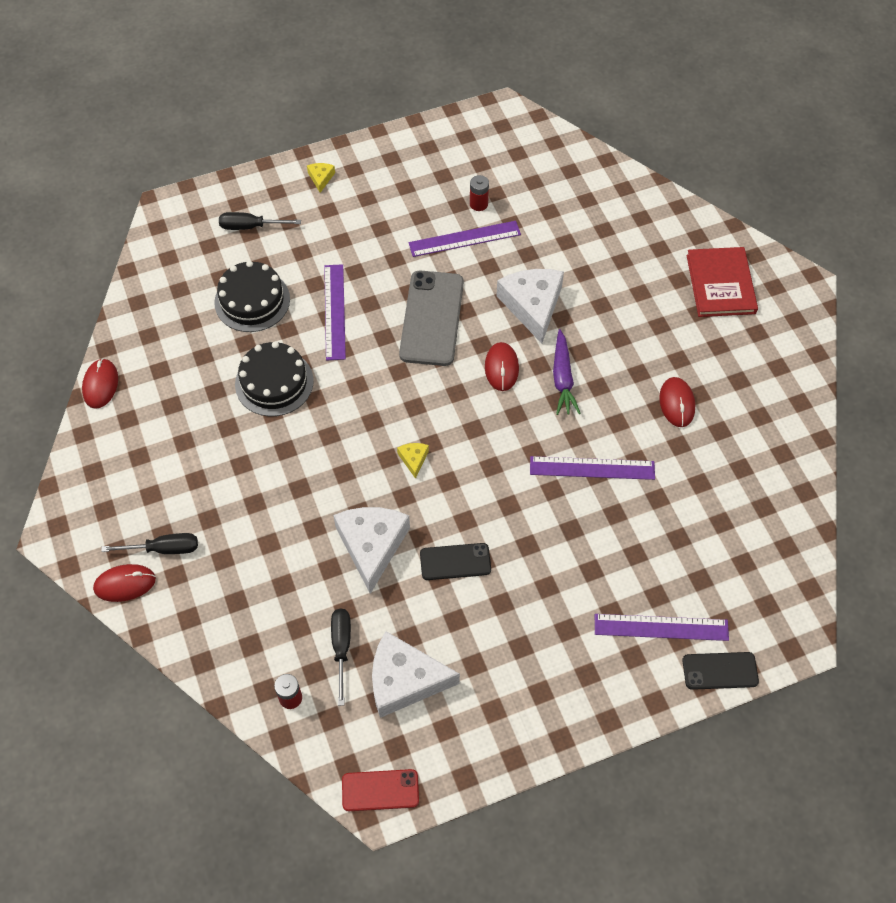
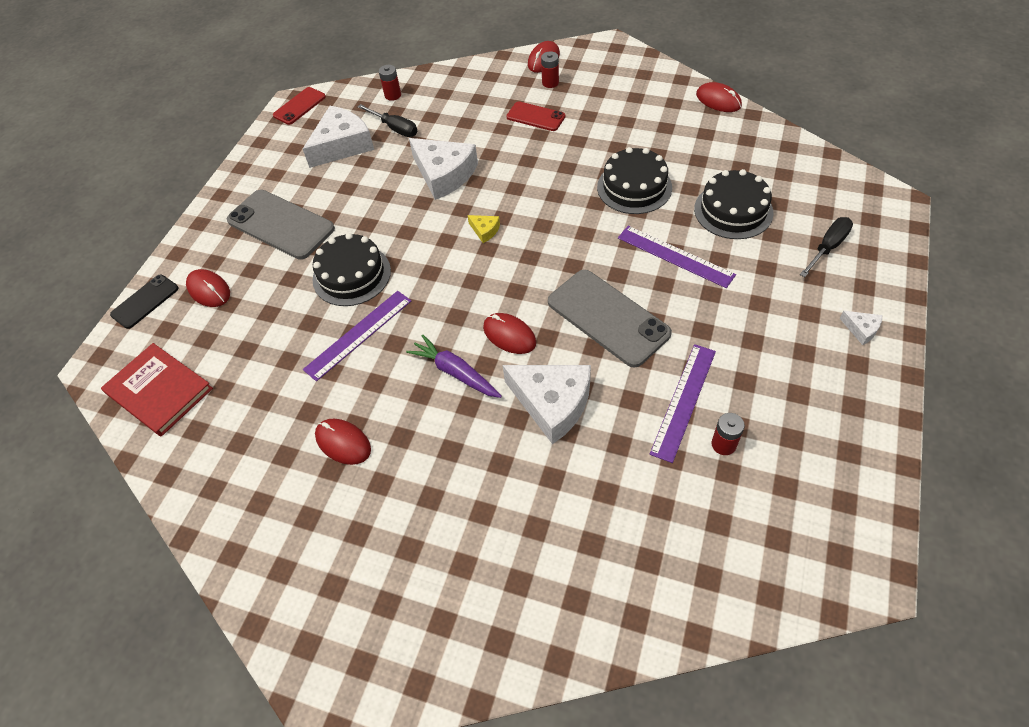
camera: 135 degrees right, 5 degrees down
(164, 549) = (550, 83): black screwdriver -> red battery
(230, 524) = (535, 117): none -> red phone
(321, 178) = (861, 329): yellow cheese -> white cheese
(455, 562) = (384, 209): black phone -> none
(545, 523) = (351, 275): none -> black cake
(546, 638) = (281, 224): none -> grey phone
(661, 627) = (209, 290): purple ruler -> red mouse
(720, 284) = (418, 604): red book -> red book (159, 391)

